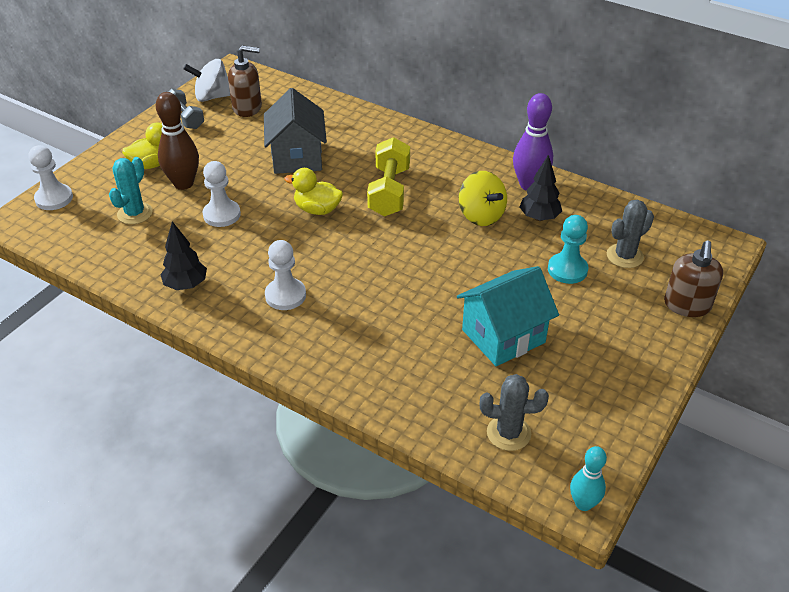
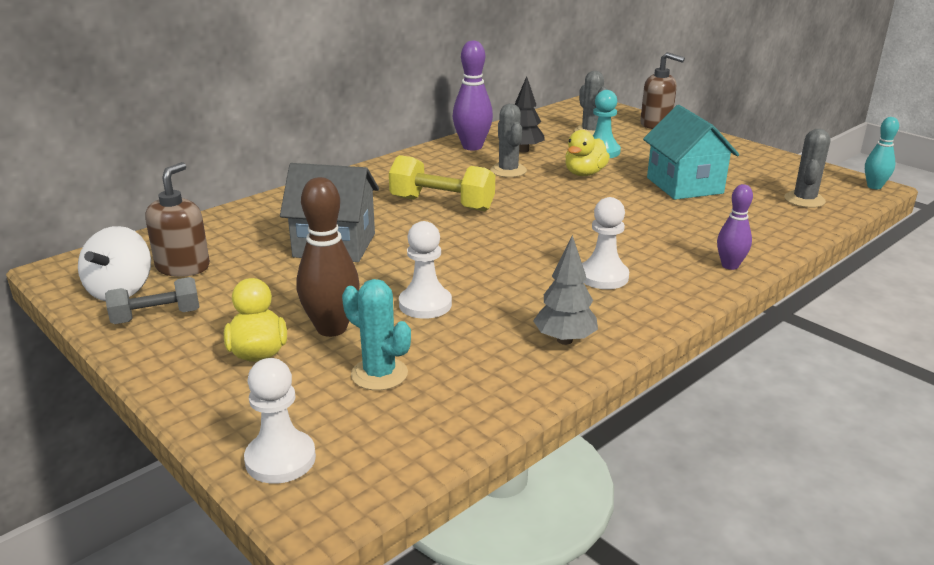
camera: 75 degrees left, 15 degrees down
(186, 285) = (564, 340): black tree -> grey tree
(317, 209) = (451, 244): yellow duck -> yellow duck (584, 174)
(328, 371) = (730, 265): none -> purple bowling pin
(481, 215) = (508, 171): yellow spinning top -> grey cactus

